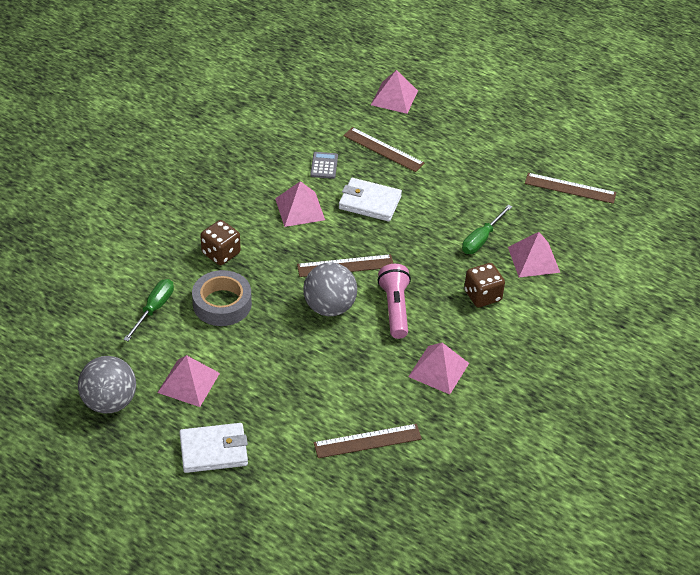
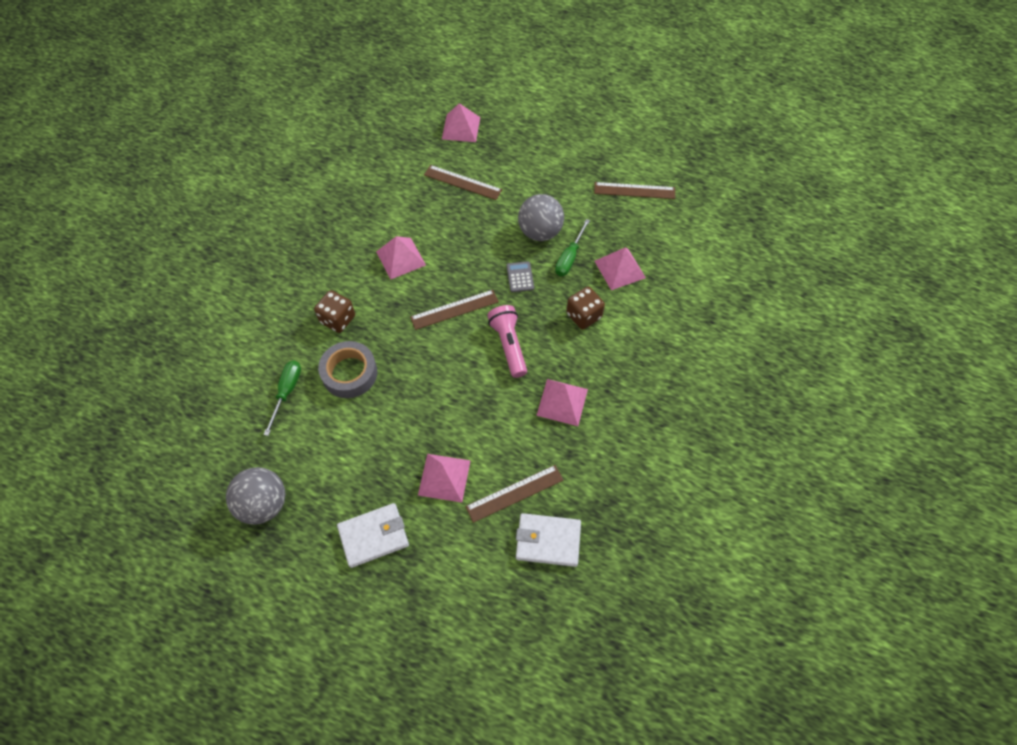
camera: 10 degrees left, 15 degrees up
(188, 382) = (335, 466): pink pyramid -> pink pyramid (444, 477)
(324, 166) = (413, 209): grey calculator -> grey calculator (520, 277)
(329, 307) = (449, 356): grey ball -> grey ball (540, 232)
(370, 202) = (462, 239): white wallet -> white wallet (548, 541)

